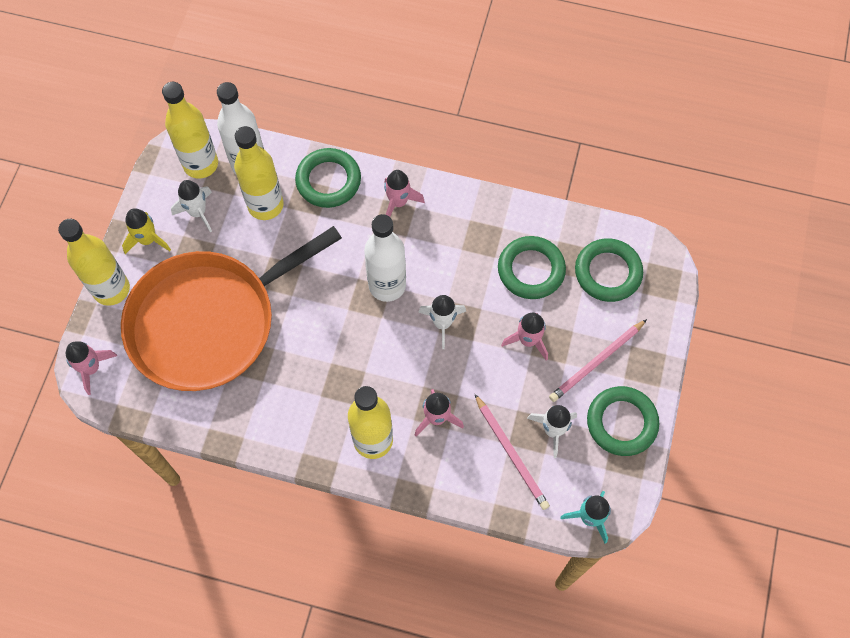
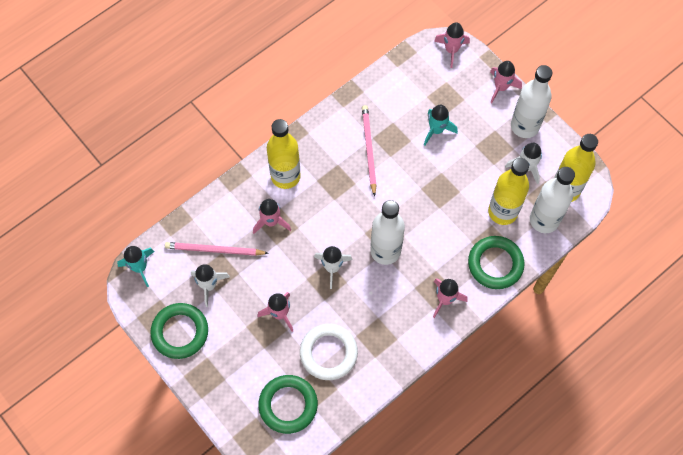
camera: 125 degrees right, 0 degrees up
(111, 289) = (501, 87): yellow bottle -> pink rocket
(147, 240) = (524, 126): yellow rocket -> white bottle
(209, 322) = (436, 130): orange pan -> turquoise rocket
(531, 270) = (328, 353): green ring -> white ring
(596, 362) = (231, 347): pink pencil -> pink pencil (369, 149)

